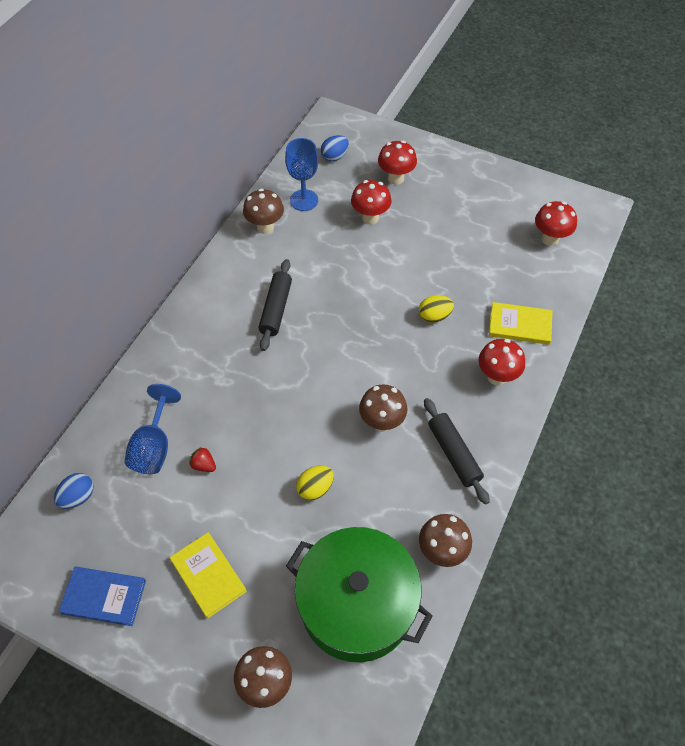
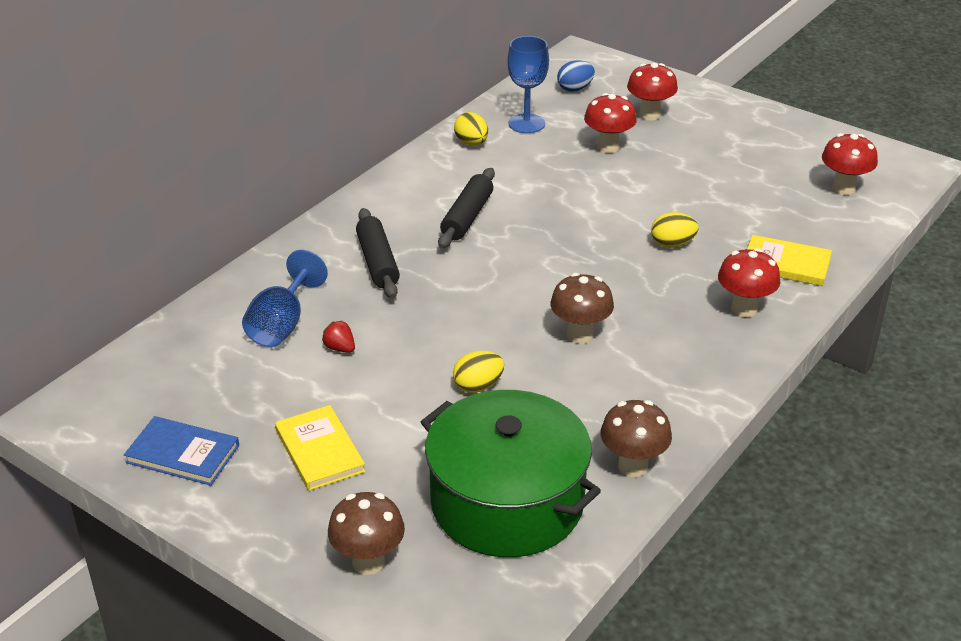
camera: 10 degrees right, 20 degrees down
(78, 497) = (175, 359): blue egg -> none
(265, 227) = (471, 143): brown mushroom -> yellow egg
(454, 454) = (670, 375): black rolling pin -> black rolling pin (377, 262)

